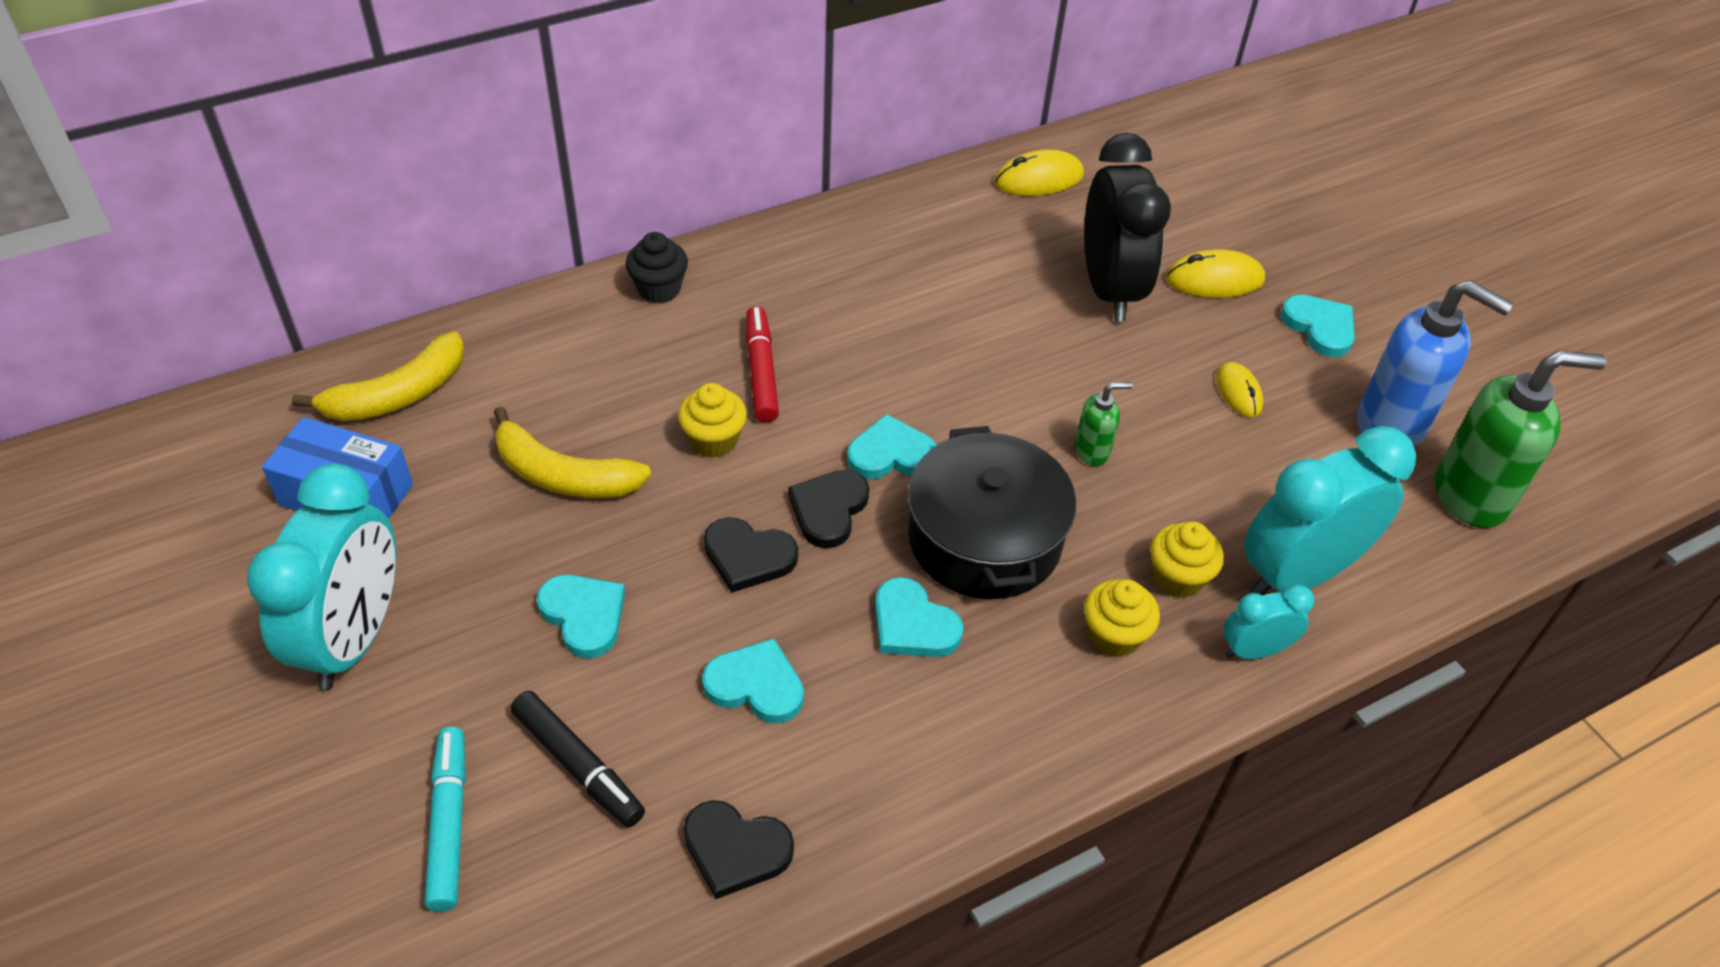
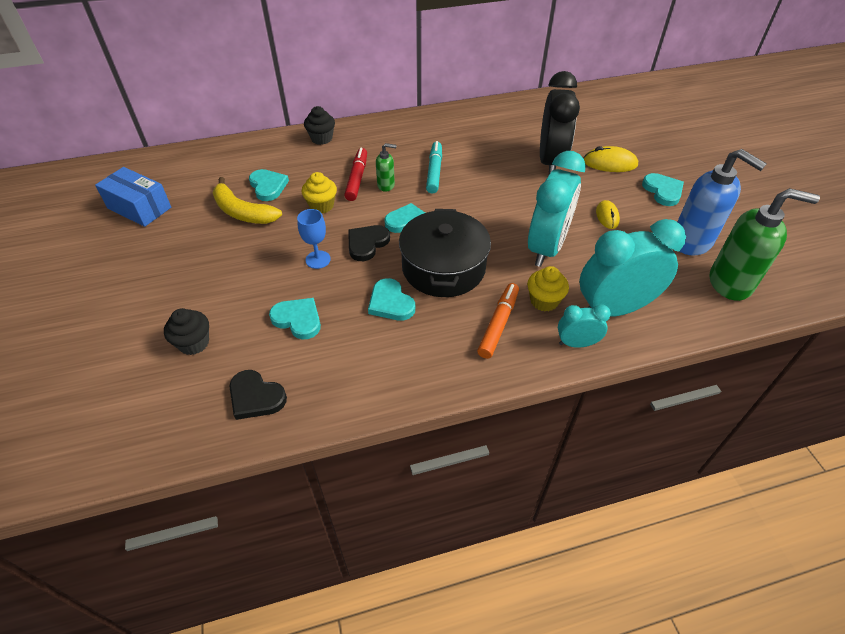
camera: 15 degrees right, 0 degrees up
(354, 638) = (114, 269): turquoise clock -> turquoise clock (546, 248)
(397, 395) = (181, 169): yellow banana -> none
(449, 823) = (120, 360): turquoise marker -> turquoise marker (434, 172)
(578, 765) = (194, 343): black marker -> black cupcake
(584, 616) = (226, 275): turquoise heart -> turquoise heart (268, 186)
(748, 557) = (318, 259): black heart -> blue goblet
(1038, 179) = (529, 110): yellow mouse -> none
(1092, 451) = (516, 234): green soap dispenser -> green soap dispenser (386, 185)
(1114, 636) = (498, 324): yellow cupcake -> orange marker

